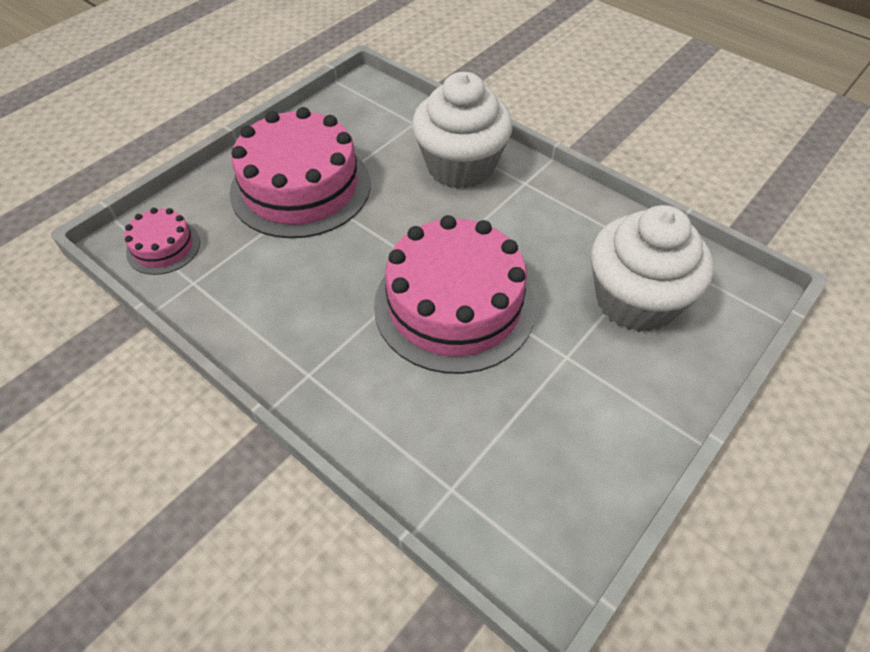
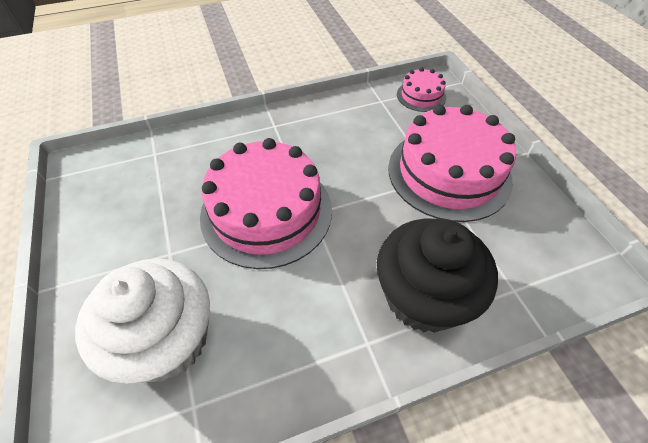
camera: 120 degrees right, 0 degrees up
(460, 166) = (423, 297): white cupcake -> black cupcake

